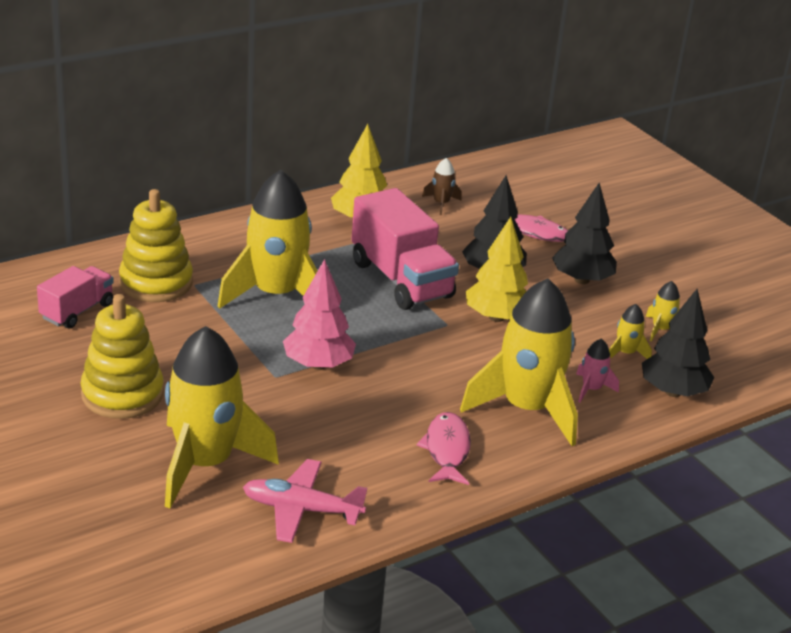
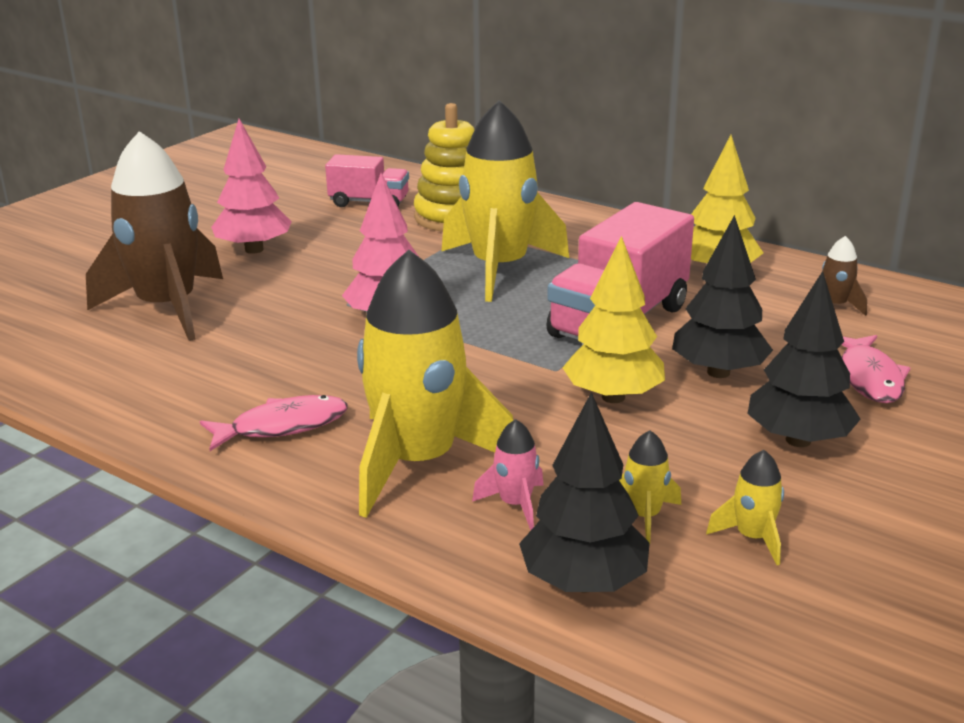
camera: 70 degrees right, 5 degrees down
(122, 394) = (254, 249): yellow stacking toy -> pink tree
(205, 463) = (167, 308): yellow rocket -> brown rocket
(301, 509) = (116, 369): pink plane -> none

